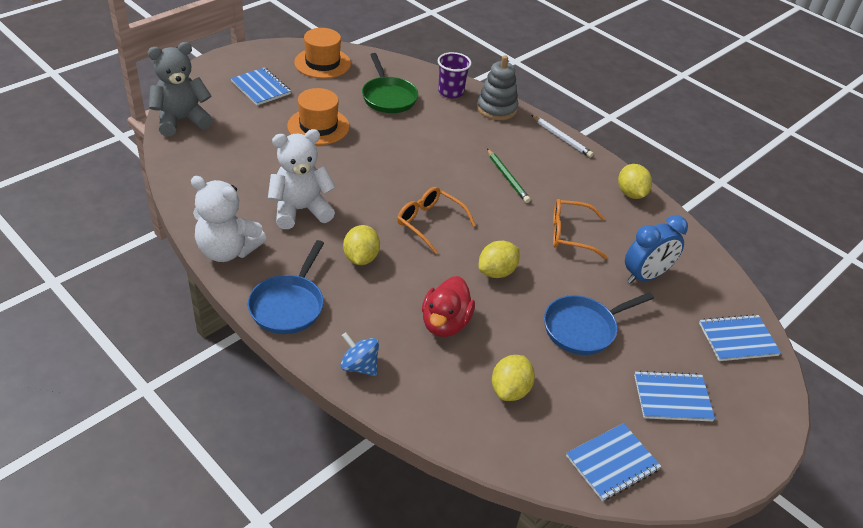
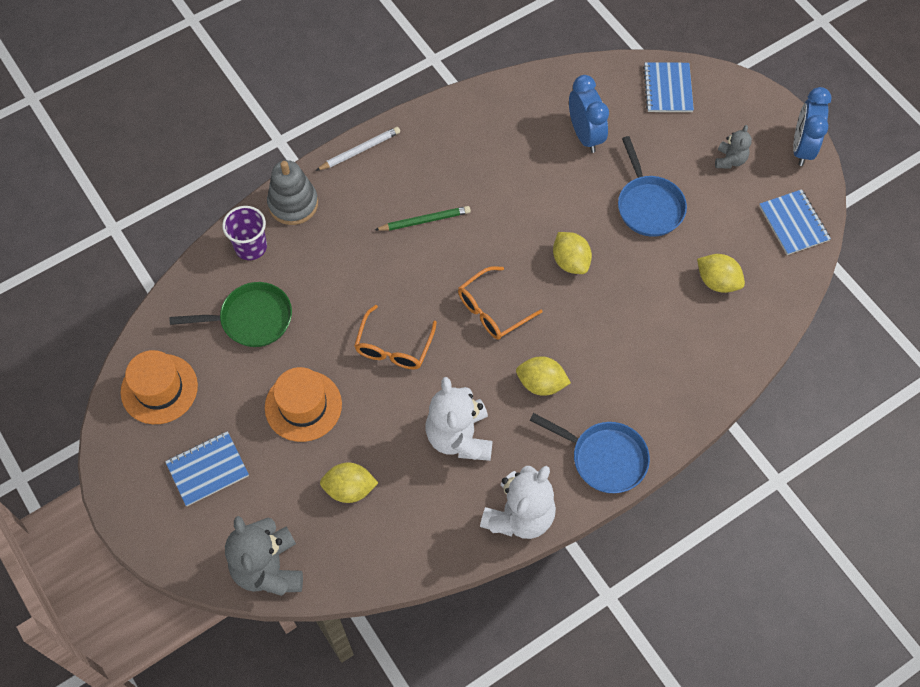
camera: 75 degrees left, 20 degrees up
(359, 366) = (685, 401): blue spinning top -> none
(445, 323) = (636, 320): red duck -> none
(569, 234) = (521, 184): orange glasses -> orange glasses (393, 347)
(631, 193) = (463, 111): yellow lemon -> yellow lemon (350, 489)
(672, 398) = (730, 160): blue notebook -> grey teddy bear
(724, 471) = (802, 148): none -> blue clock

